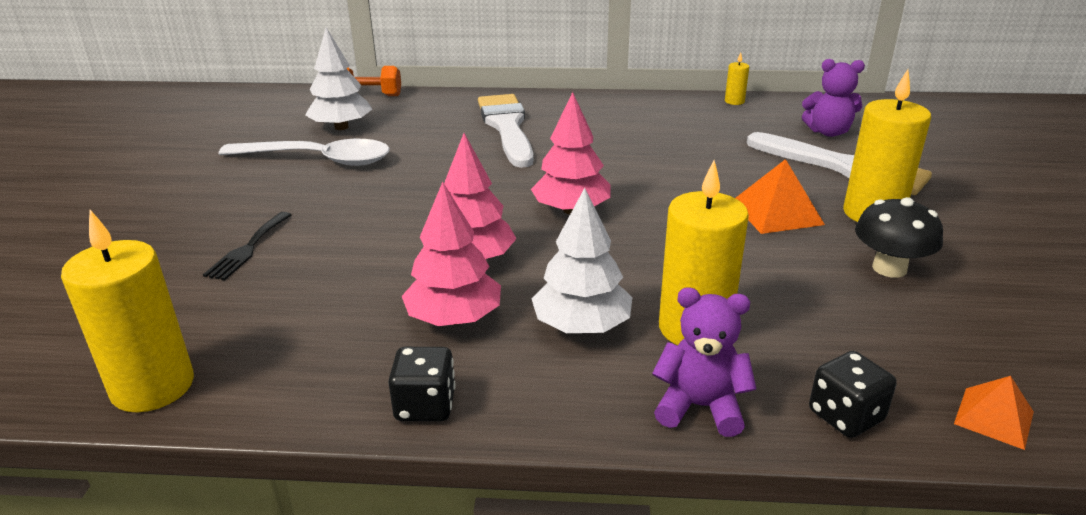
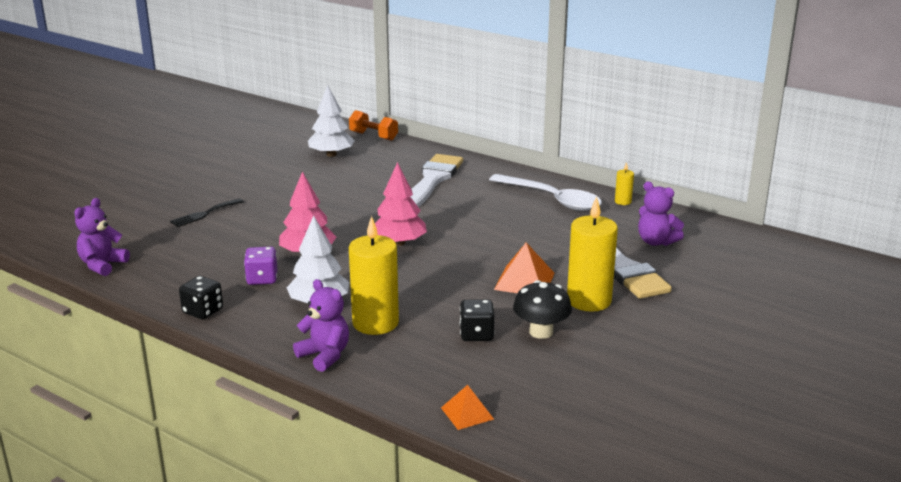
camera: 30 degrees right, 5 degrees down
(153, 386) = (102, 265): yellow candle -> purple teddy bear
(318, 160) = (294, 172): white spoon -> white spoon (552, 199)
(454, 318) = (262, 279): pink tree -> purple dice
(845, 416) = (390, 384): black dice -> black dice (476, 334)

